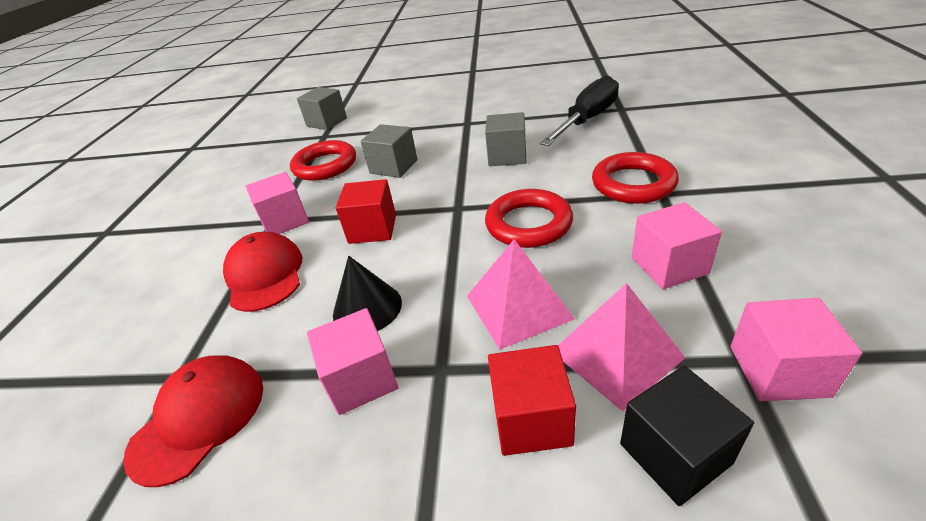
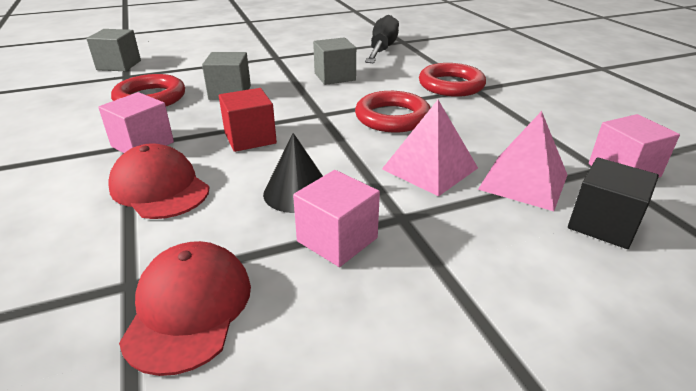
camera: 30 degrees left, 5 degrees down
(531, 419) = (498, 230): red cube -> none
(669, 265) = (515, 128): pink cube -> none

